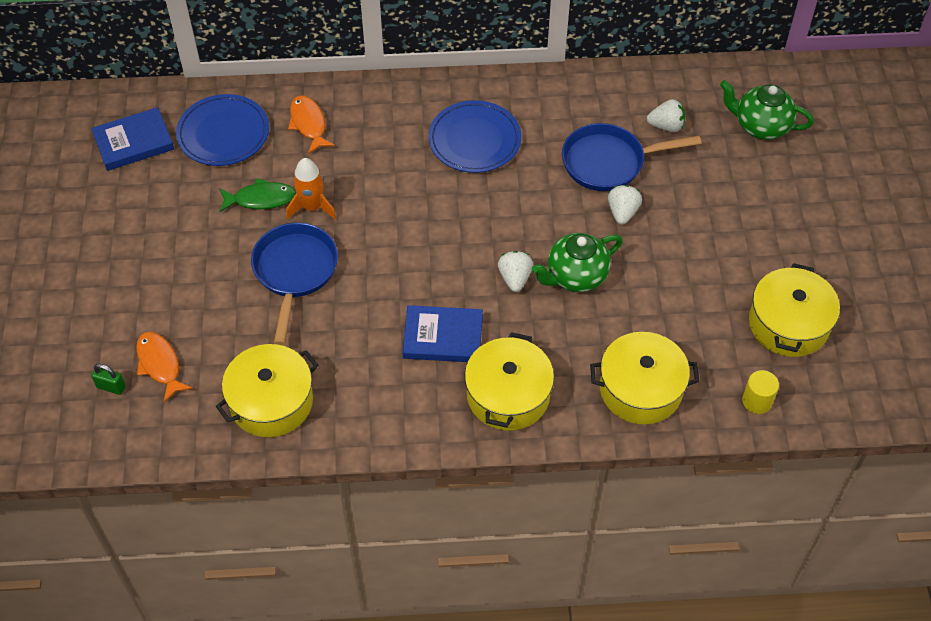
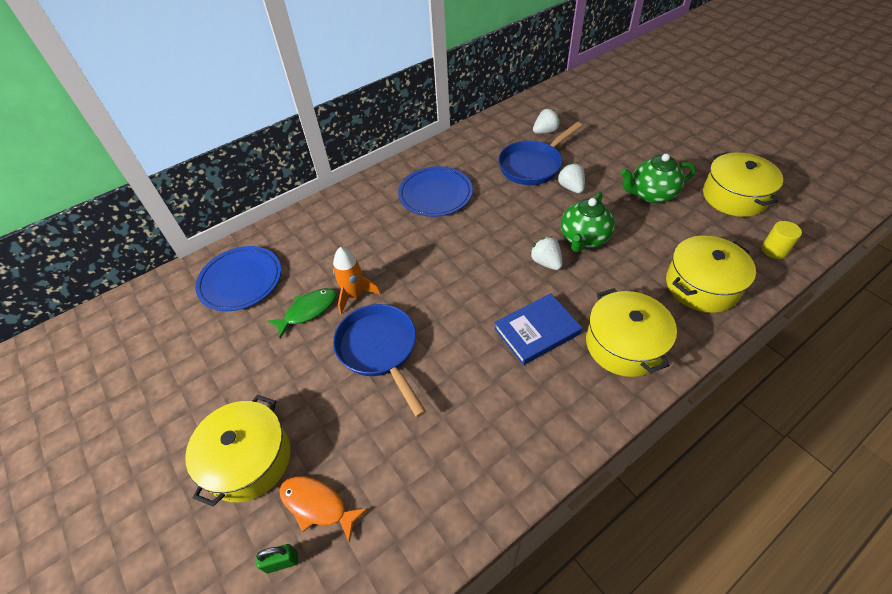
camera: 30 degrees left, 5 degrees down
(133, 142) = (163, 325): blue book -> none
(271, 402) = (448, 472): yellow pot -> yellow pot (249, 459)
(309, 124) = (306, 241): orange fish -> none
(760, 126) = (596, 108): green teapot -> green teapot (651, 195)

